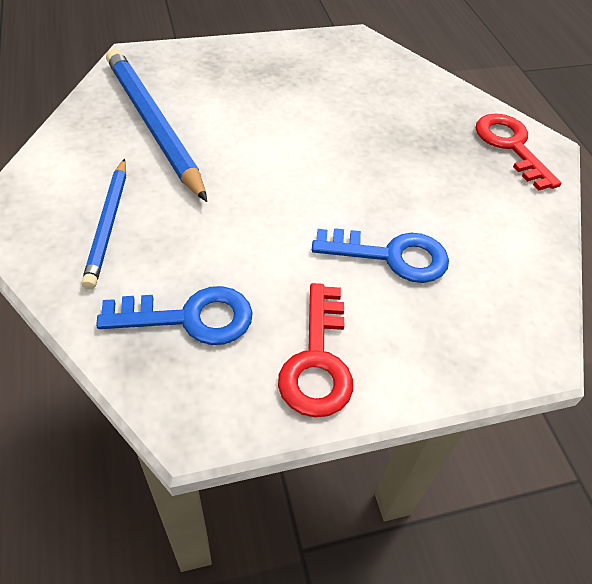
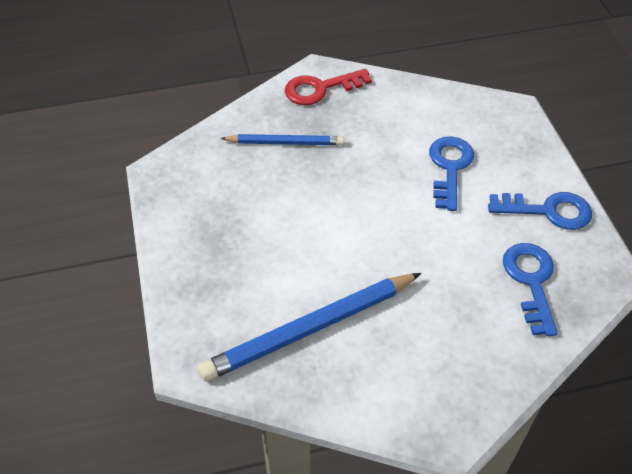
camera: 85 degrees left, 0 degrees up
(108, 224) = (449, 346): blue pencil -> blue pencil (285, 142)
(317, 360) = (547, 211): red key -> blue key

